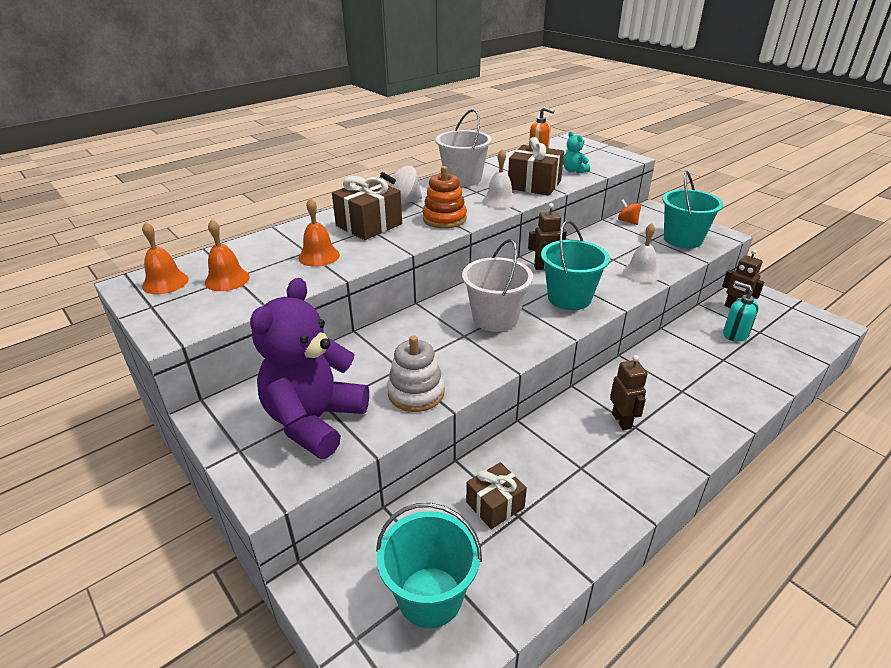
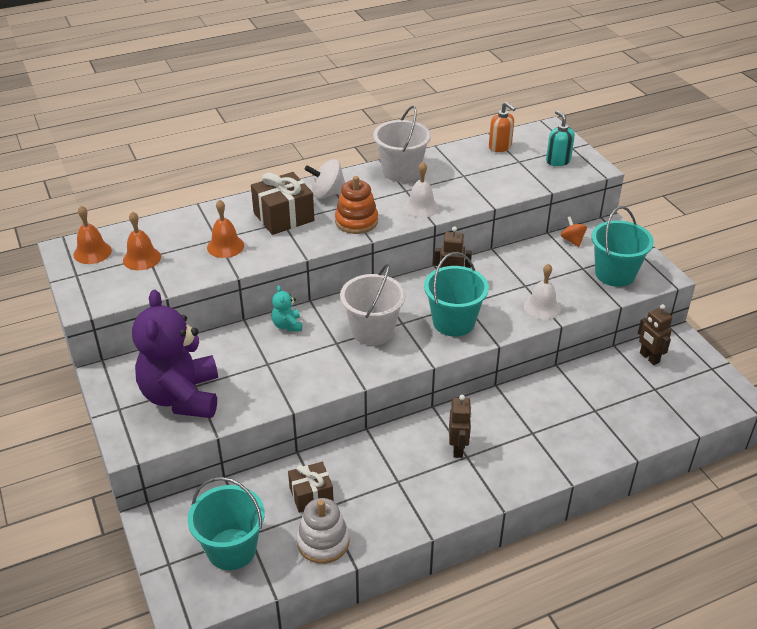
camera: 15 degrees right, 5 degrees up
(314, 421) = (182, 397): purple teddy bear -> purple teddy bear turned 45 degrees counterclockwise
(416, 393) = (270, 389): white stacking toy -> white stacking toy (323, 542)
(534, 185) = (469, 191): brown gift -> none
(574, 171) = (522, 177): turquoise teddy bear -> turquoise teddy bear (287, 325)
(735, 334) = (626, 387): turquoise soap dispenser -> turquoise soap dispenser (558, 161)

